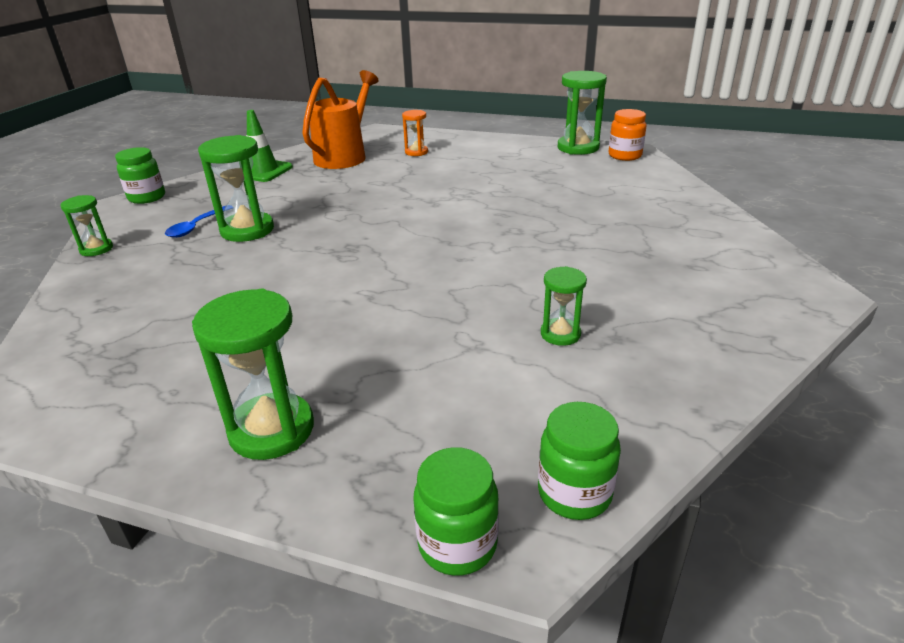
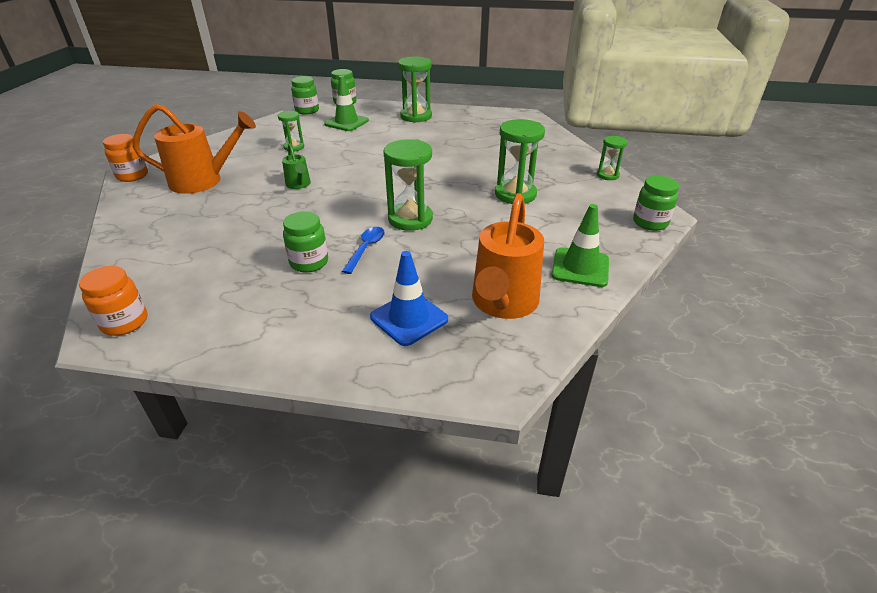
camera: 170 degrees right, 5 degrees up
(197, 226) = (559, 195): blue spoon -> blue spoon (366, 249)
(416, 152) = (409, 318): orange hourglass -> blue traffic cone
(455, 416) = (346, 122): none -> green traffic cone
(494, 181) = (309, 262): none -> green jar
(526, 256) = (299, 185): none -> green watering can
(578, 148) = (175, 342): green hourglass -> green hourglass (410, 219)
(675, 269) = (204, 181): none -> orange watering can
(806, 284) = (132, 176): none -> orange jar

